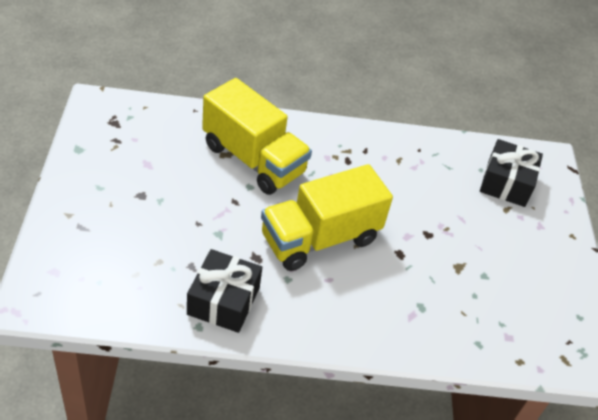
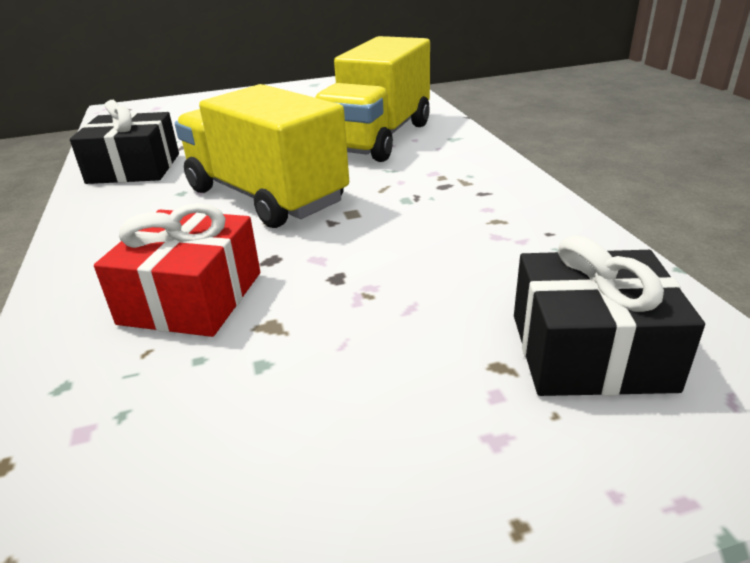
camera: 80 degrees right, 15 degrees down
(425, 291) = (192, 297): none -> red gift

